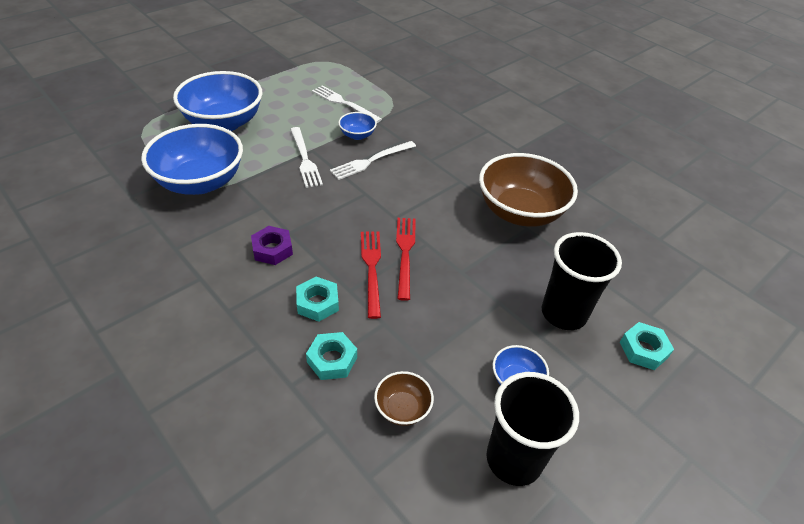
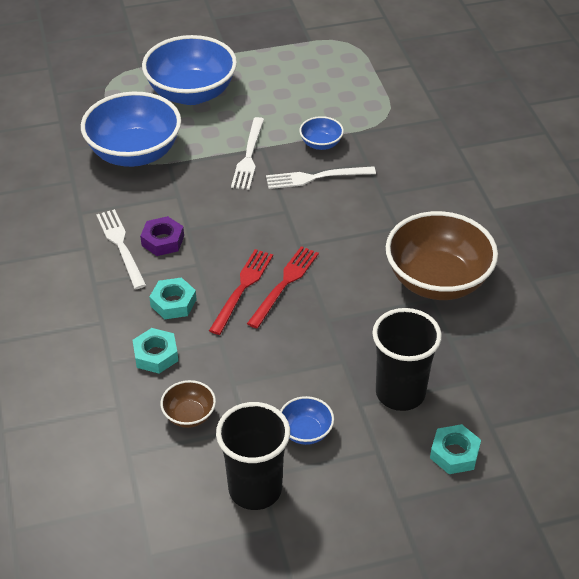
camera: 30 degrees right, 0 degrees up
(344, 103) = (331, 101): white fork -> white fork (121, 246)

